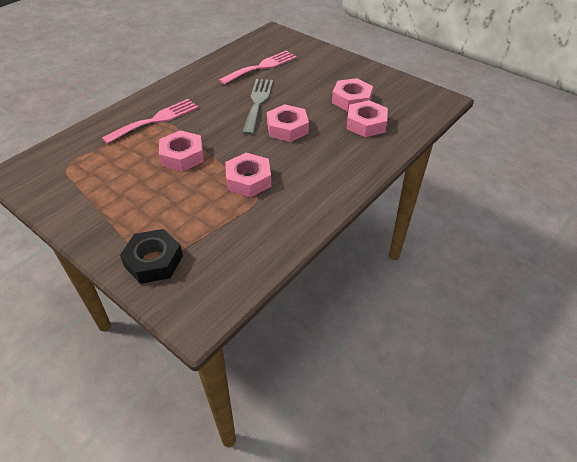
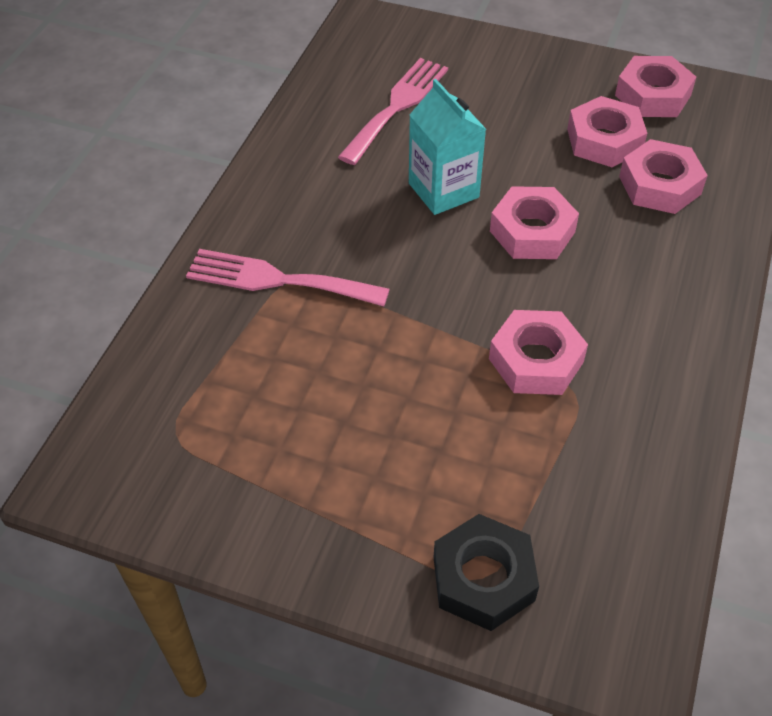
camera: 20 degrees left, 5 degrees up
(156, 120) = (278, 280): pink fork -> pink fork turned 105 degrees counterclockwise
(182, 156) = (383, 345): pink nut -> pink nut (652, 95)
(257, 103) = (443, 190): grey fork -> turquoise carton

